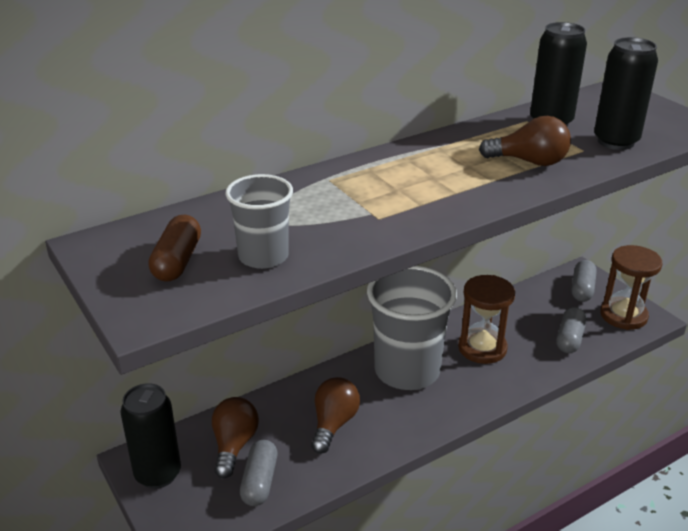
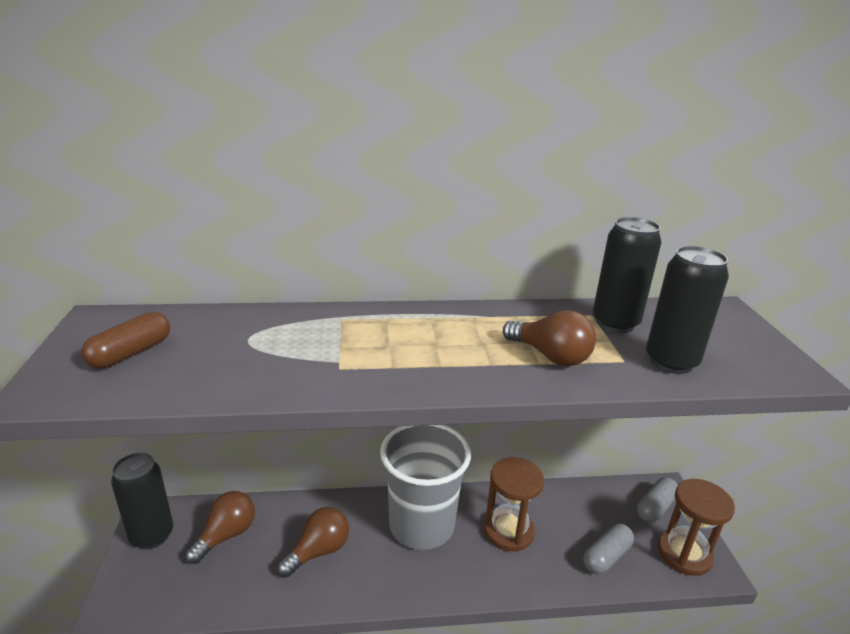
camera: 25 degrees right, 5 degrees down
(259, 481) = (216, 580): grey capsule -> none
(263, 256) = (198, 372): grey cup -> none

